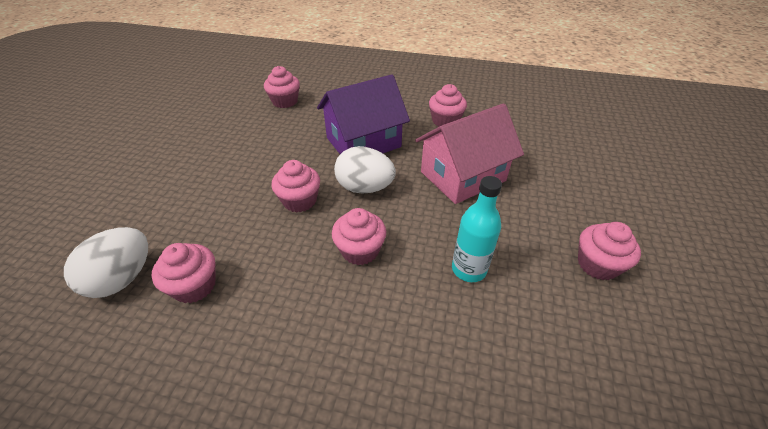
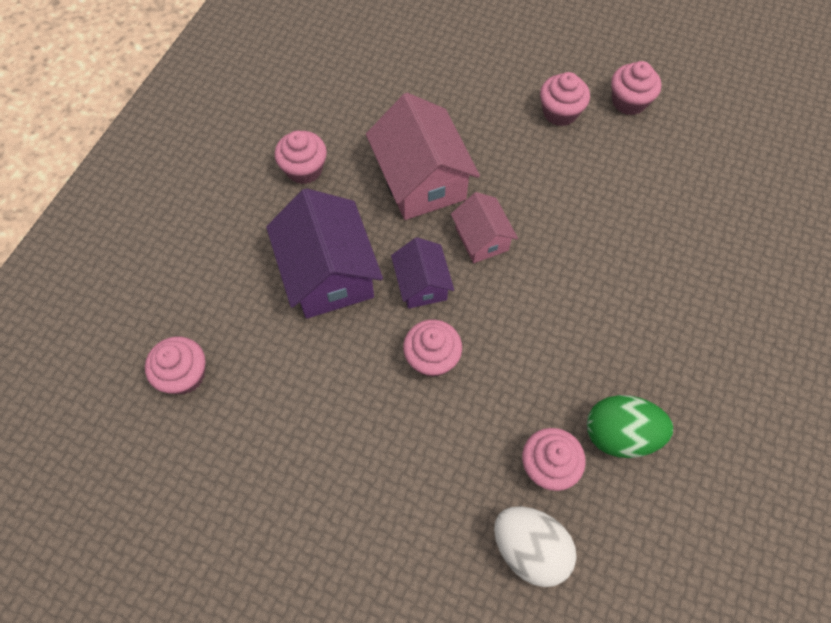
camera: 80 degrees left, 20 degrees up
(217, 346) = (620, 434): none -> green egg
(360, 250) = (519, 301): pink cupcake -> pink cupcake (629, 101)
(365, 188) = (422, 284): white egg -> purple house
(418, 218) = (482, 239): none -> pink house
(469, 269) = (554, 211): turquoise bottle -> none

